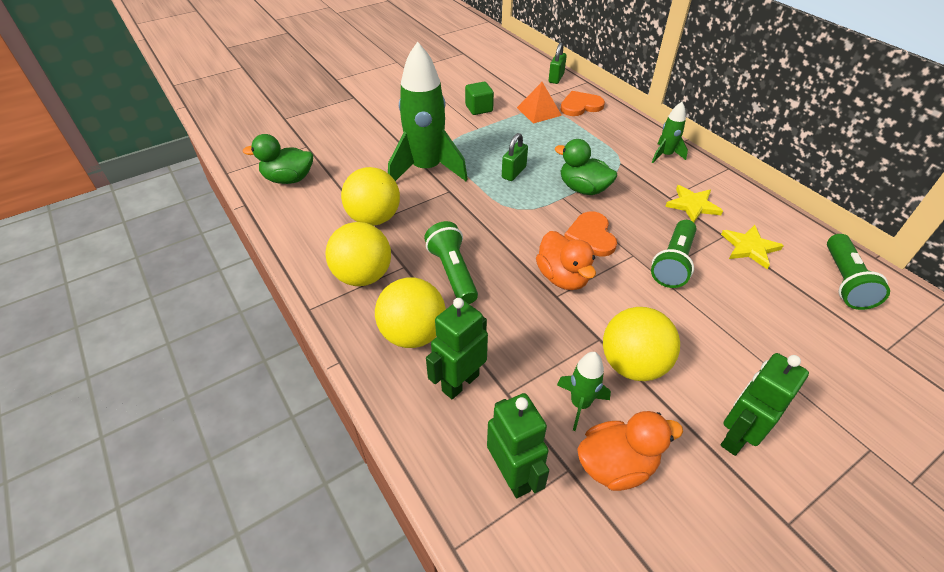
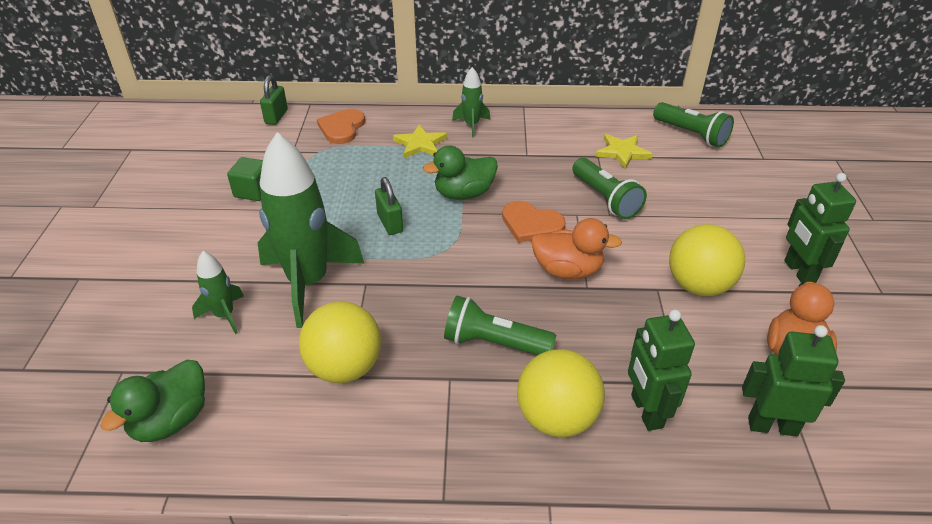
camera: 55 degrees left, 5 degrees down
(363, 276) = (433, 422): yellow ball -> none
(539, 111) = (315, 156): orange pyramid -> none
(556, 78) = (276, 117): green padlock -> green padlock turned 45 degrees clockwise
(580, 404) = (720, 340): green rocket -> green rocket (224, 315)
(692, 205) = (548, 149): yellow star -> yellow star (420, 144)

